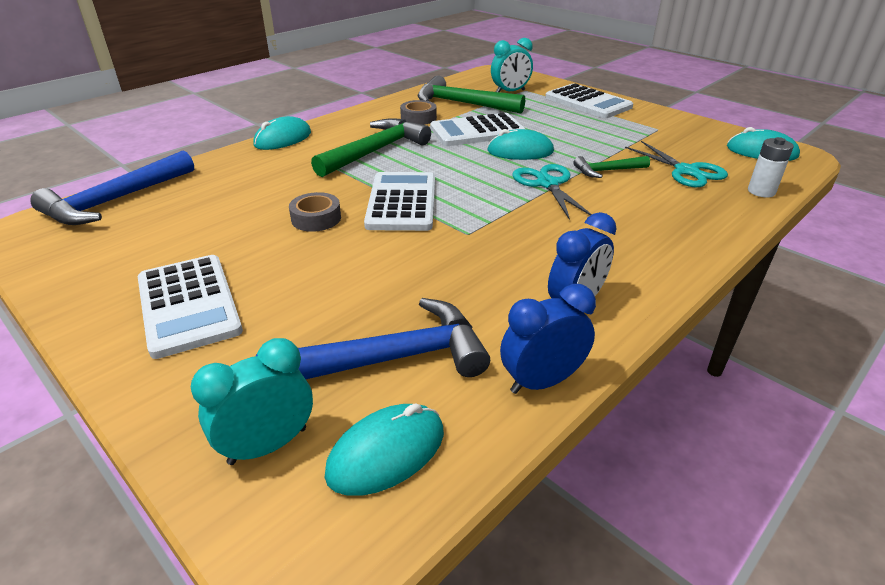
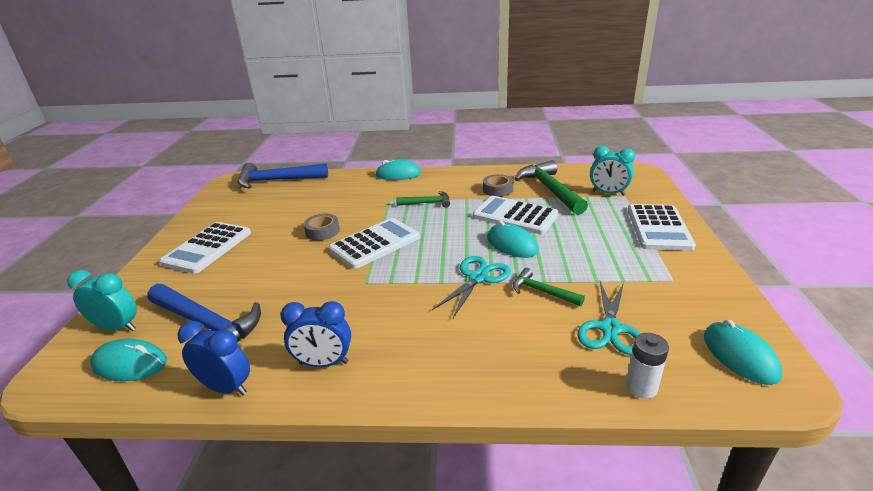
camera: 50 degrees right, 5 degrees down
(375, 151) = (427, 203): green hammer -> green hammer, size x0.54

